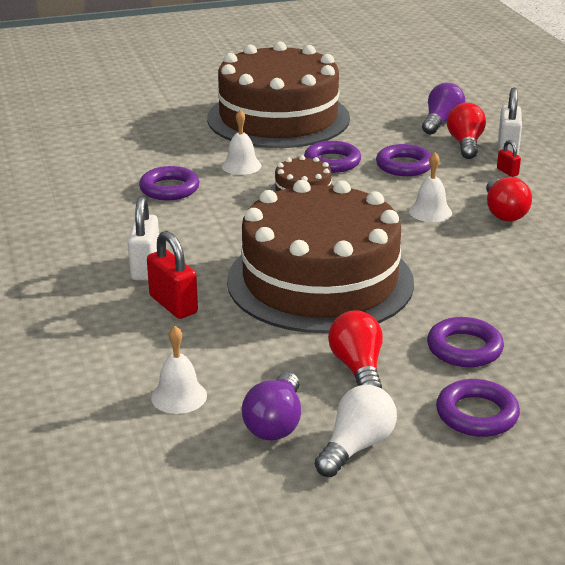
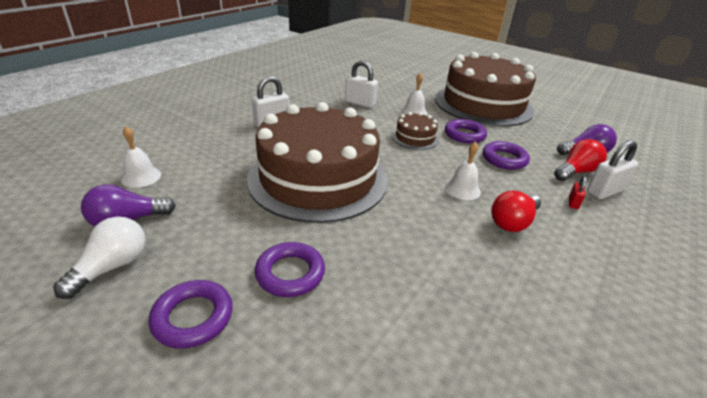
camera: 50 degrees right, 5 degrees up
(169, 189) = (360, 103): purple ring -> white padlock
(173, 305) = (241, 143): red padlock -> none
(356, 446) = (112, 267): white light bulb -> white light bulb turned 60 degrees counterclockwise
(358, 368) = (220, 231): red light bulb -> none

